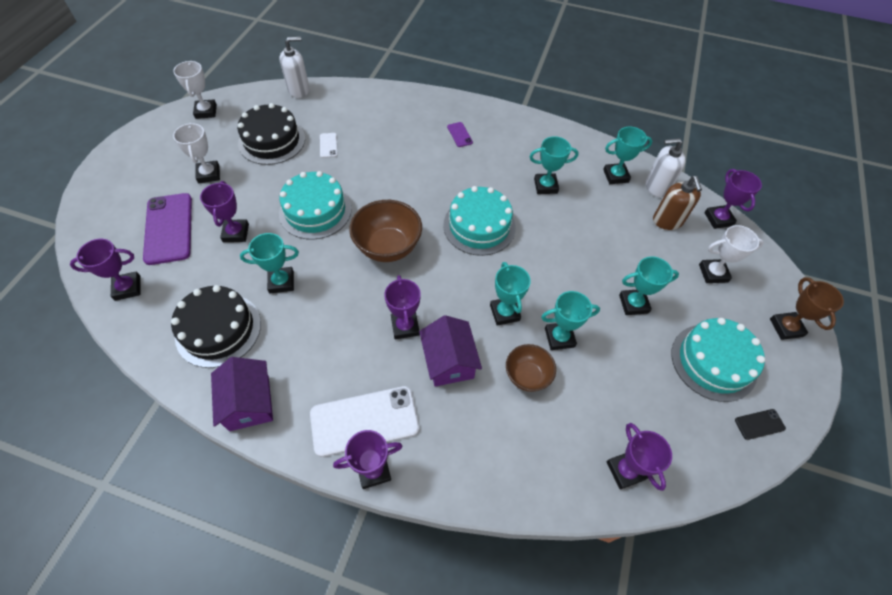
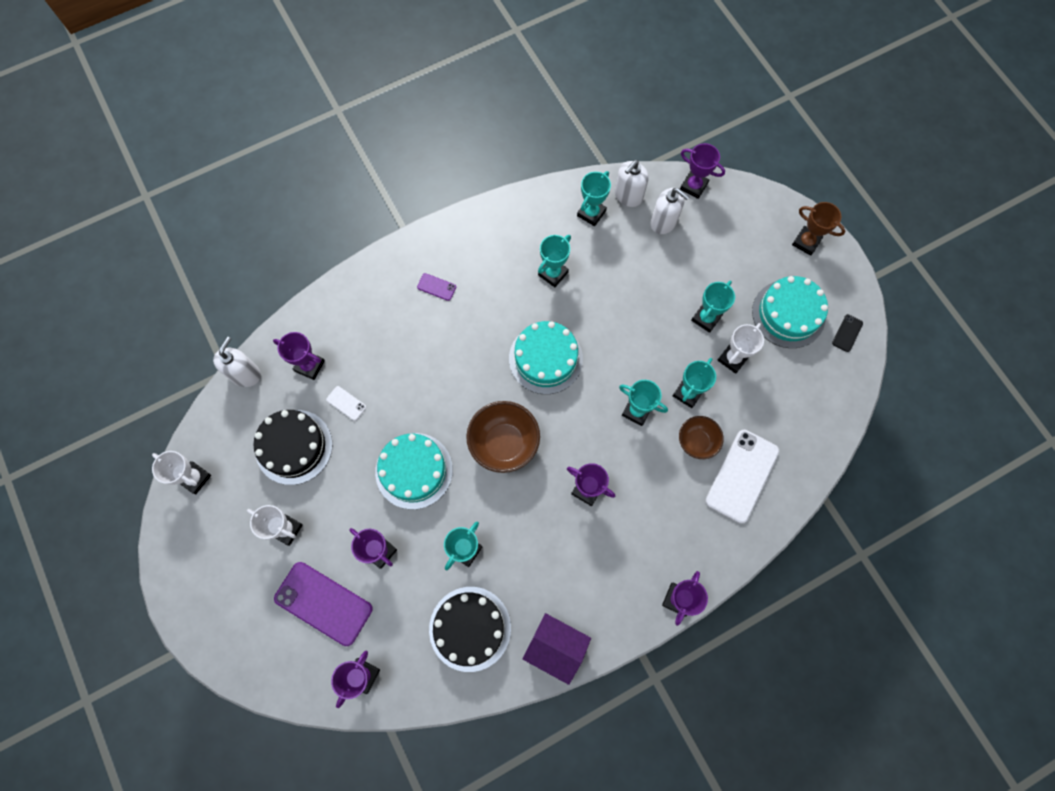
camera: 45 degrees left, 15 degrees up
(364, 421) = (637, 577): white phone -> white phone (742, 476)
(449, 361) = (641, 483): purple house -> none
(625, 470) = (807, 443): purple trophy -> purple trophy (309, 366)
(667, 221) = (663, 222): brown soap dispenser -> white soap dispenser
(713, 273) = (730, 240): white trophy -> white trophy (732, 358)

